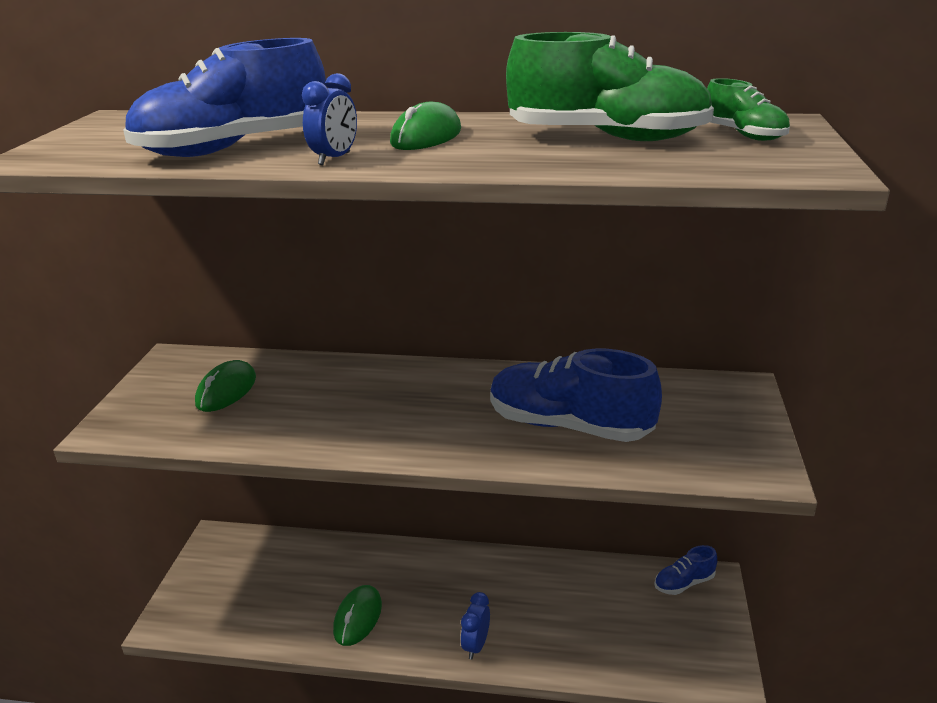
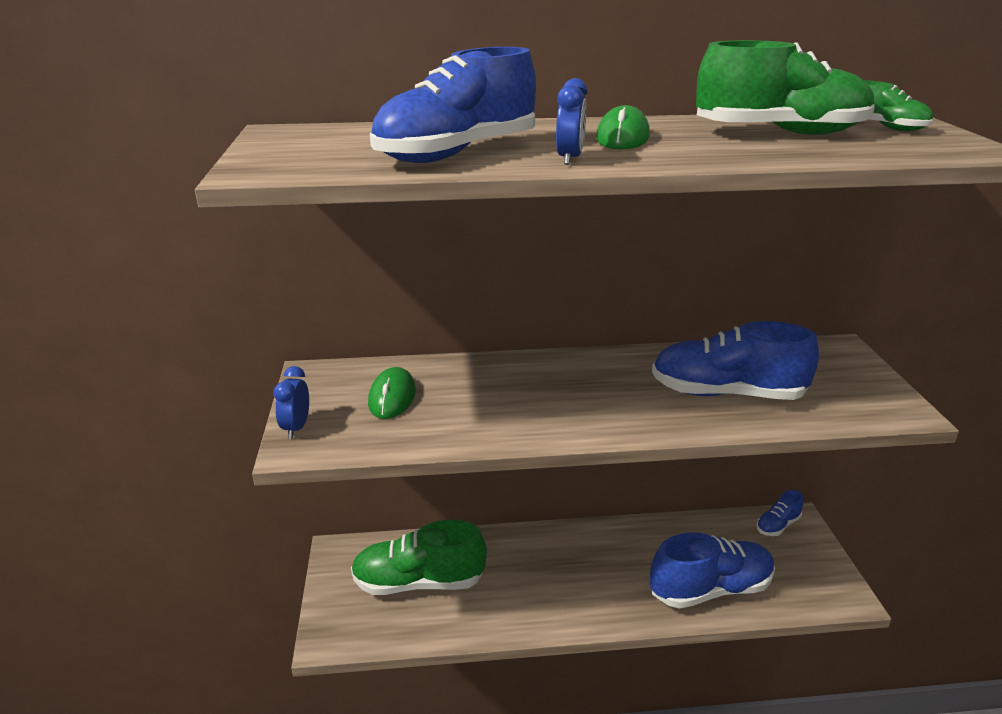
camera: 15 degrees left, 0 degrees up
(275, 582) = (418, 582): none -> green shoe
(358, 618) = (514, 601): green mouse -> none
(476, 645) = (632, 607): blue clock -> blue clock (296, 428)
(571, 641) = (710, 589): none -> blue shoe

